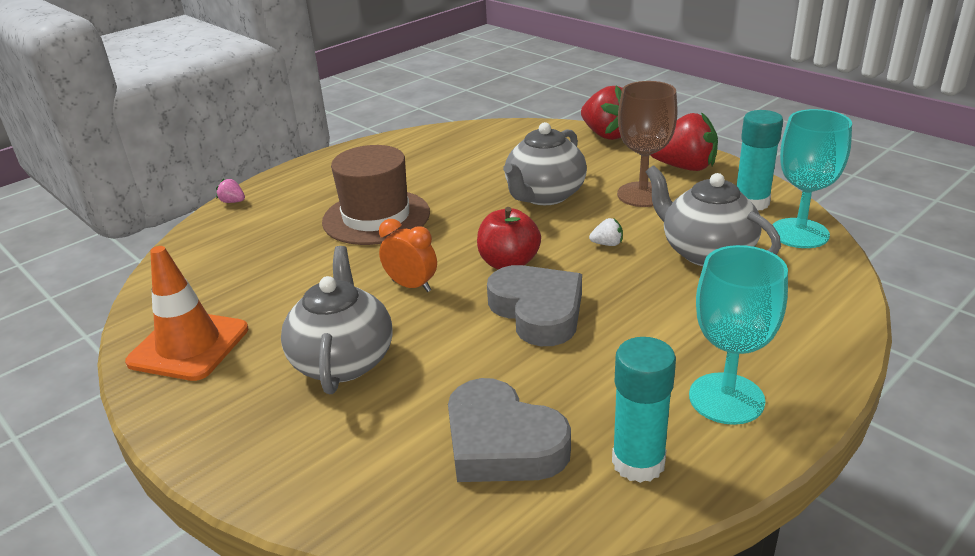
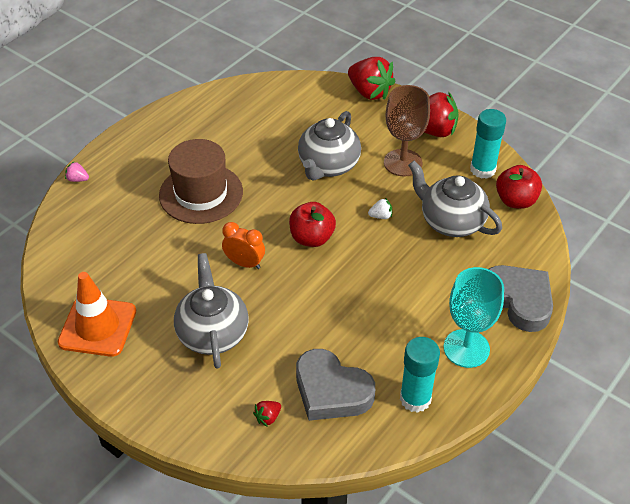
camera: 10 degrees left, 15 degrees up
(393, 473) = (268, 417): none -> red strawberry
(538, 311) = (339, 283): grey heart -> grey heart (518, 300)
(799, 233) = (515, 201): turquoise goblet -> red apple

